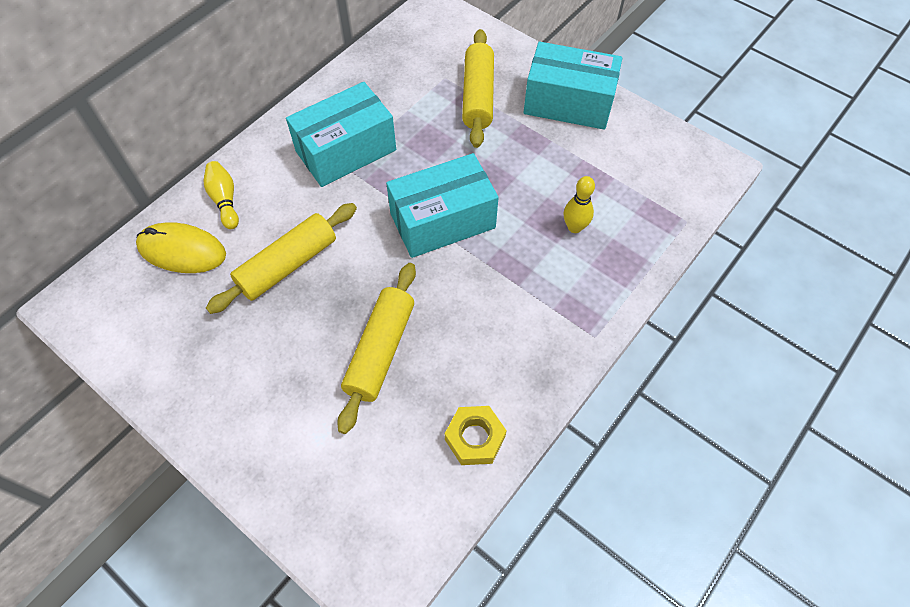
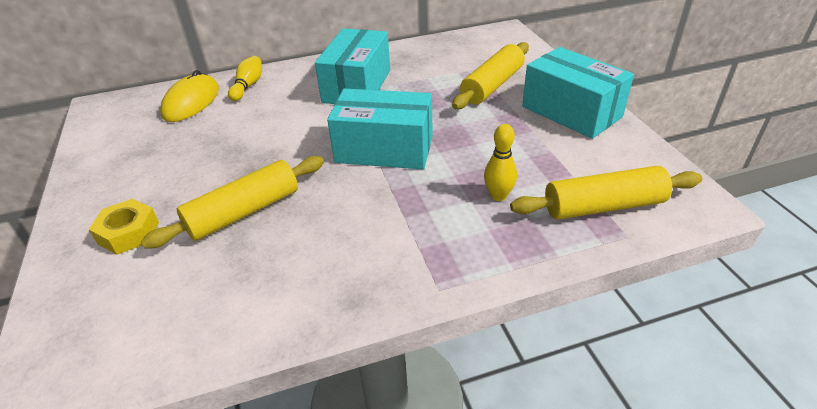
camera: 35 degrees right, 20 degrees down
(182, 250) = (191, 102): yellow mouse -> yellow mouse turned 60 degrees clockwise
(287, 265) = (244, 133): yellow rolling pin -> yellow rolling pin (603, 206)
(346, 151) = (357, 86): turquoise box -> turquoise box turned 75 degrees counterclockwise
(475, 438) = (244, 315): yellow nut -> yellow nut (128, 233)

